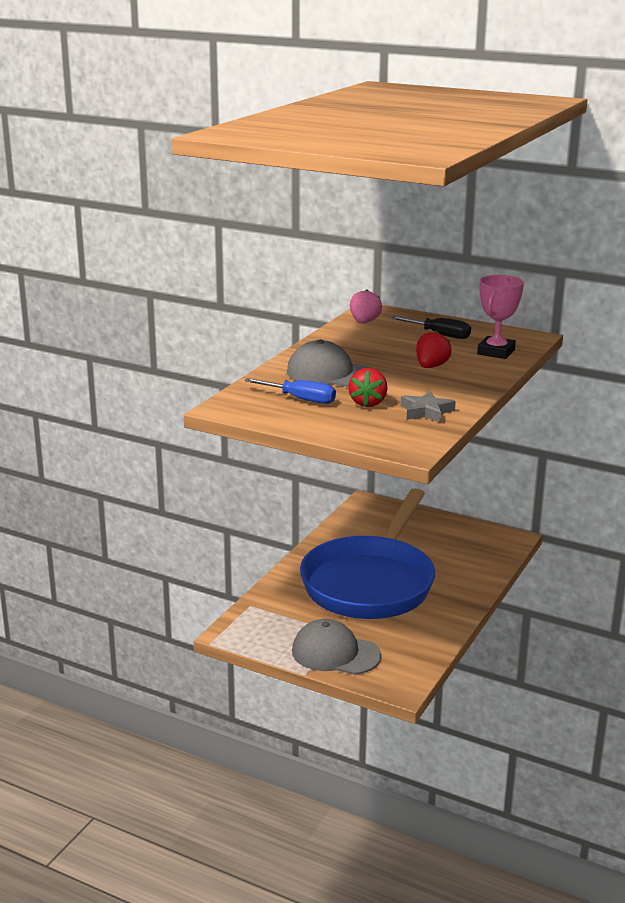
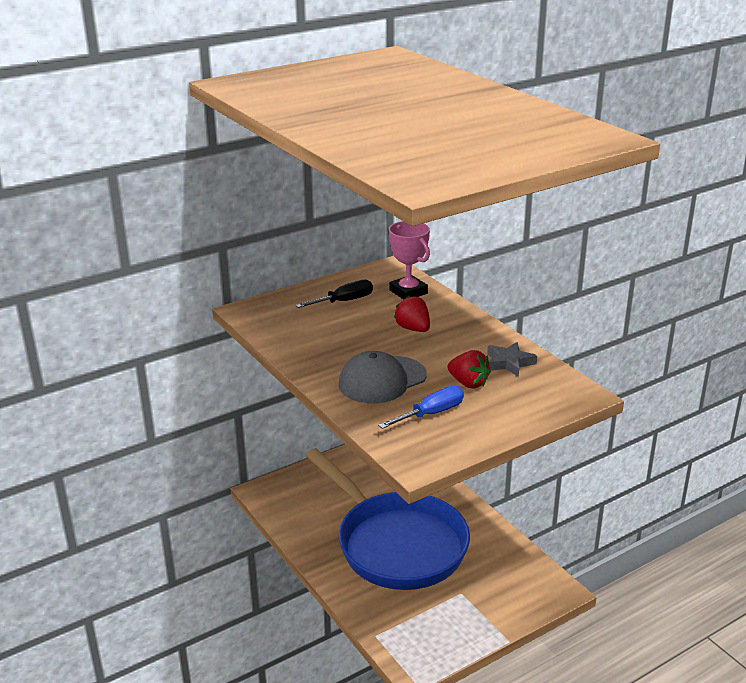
camera: 60 degrees left, 5 degrees up
(335, 653) = (489, 609): grey cap -> none
(364, 322) = (273, 324): pink strawberry -> none

